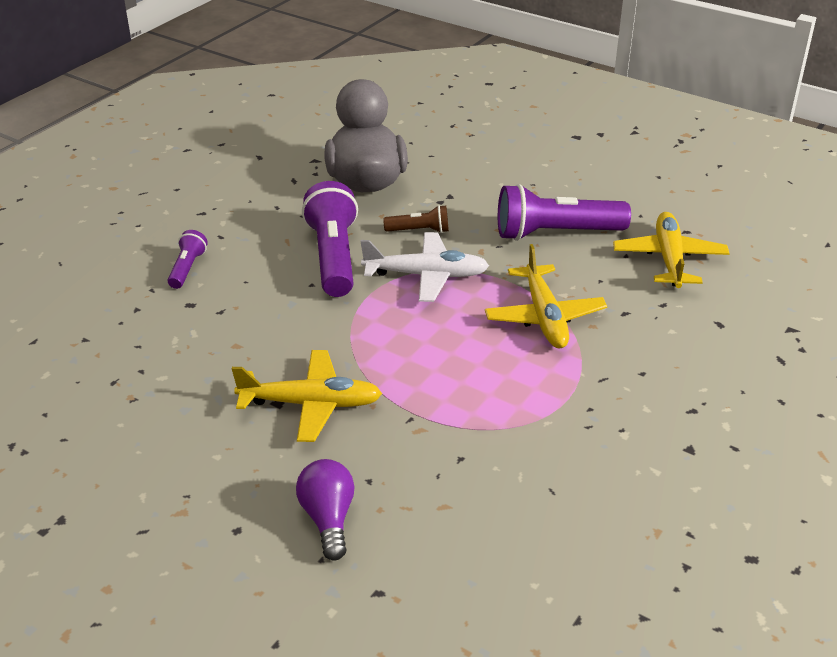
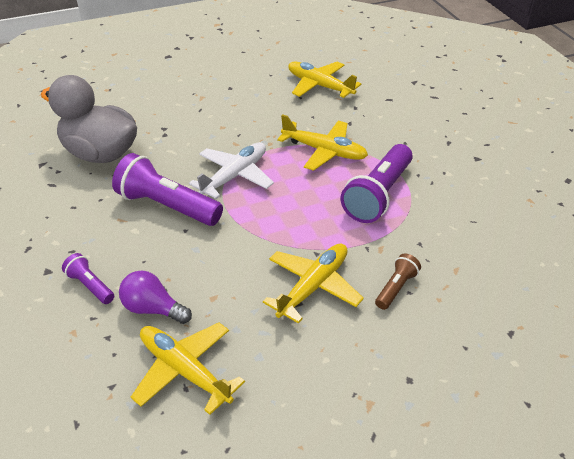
camera: 55 degrees left, 5 degrees up
(132, 371) = (184, 370): none -> yellow plane
(328, 519) = (431, 327): purple light bulb -> purple light bulb (153, 309)
(419, 230) = (185, 157): brown flashlight -> brown flashlight (396, 288)
(555, 233) = (252, 109): purple flashlight -> purple flashlight (378, 195)

